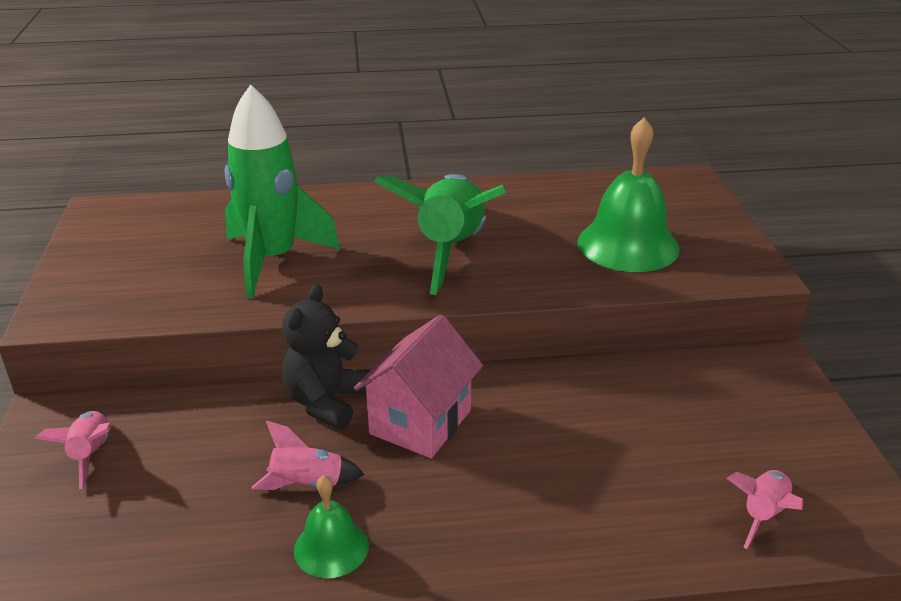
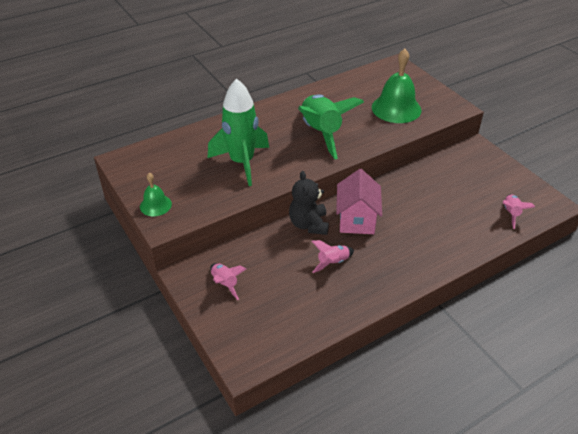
camera: 25 degrees left, 10 degrees up
(331, 547) = (365, 284): green bell -> green bell (155, 205)

